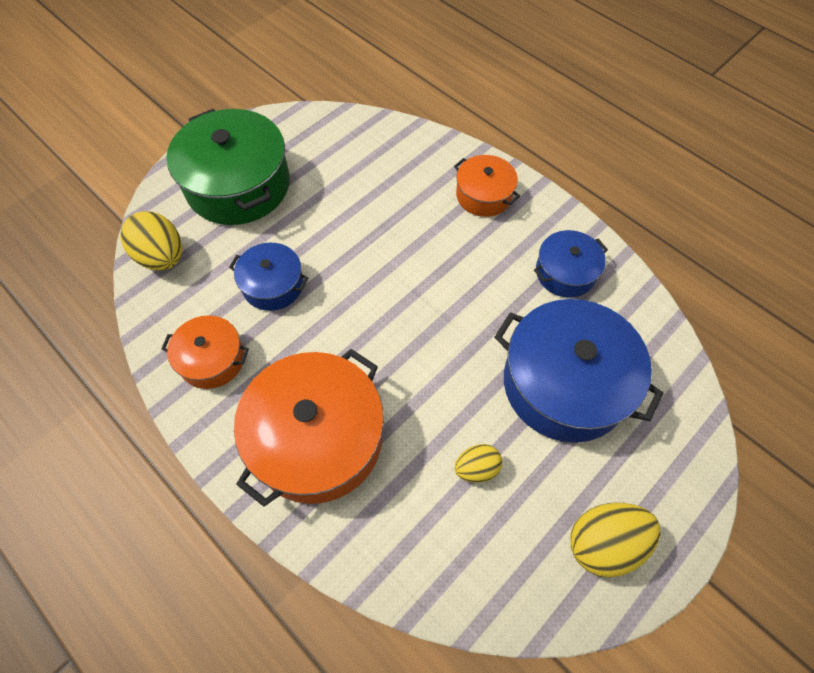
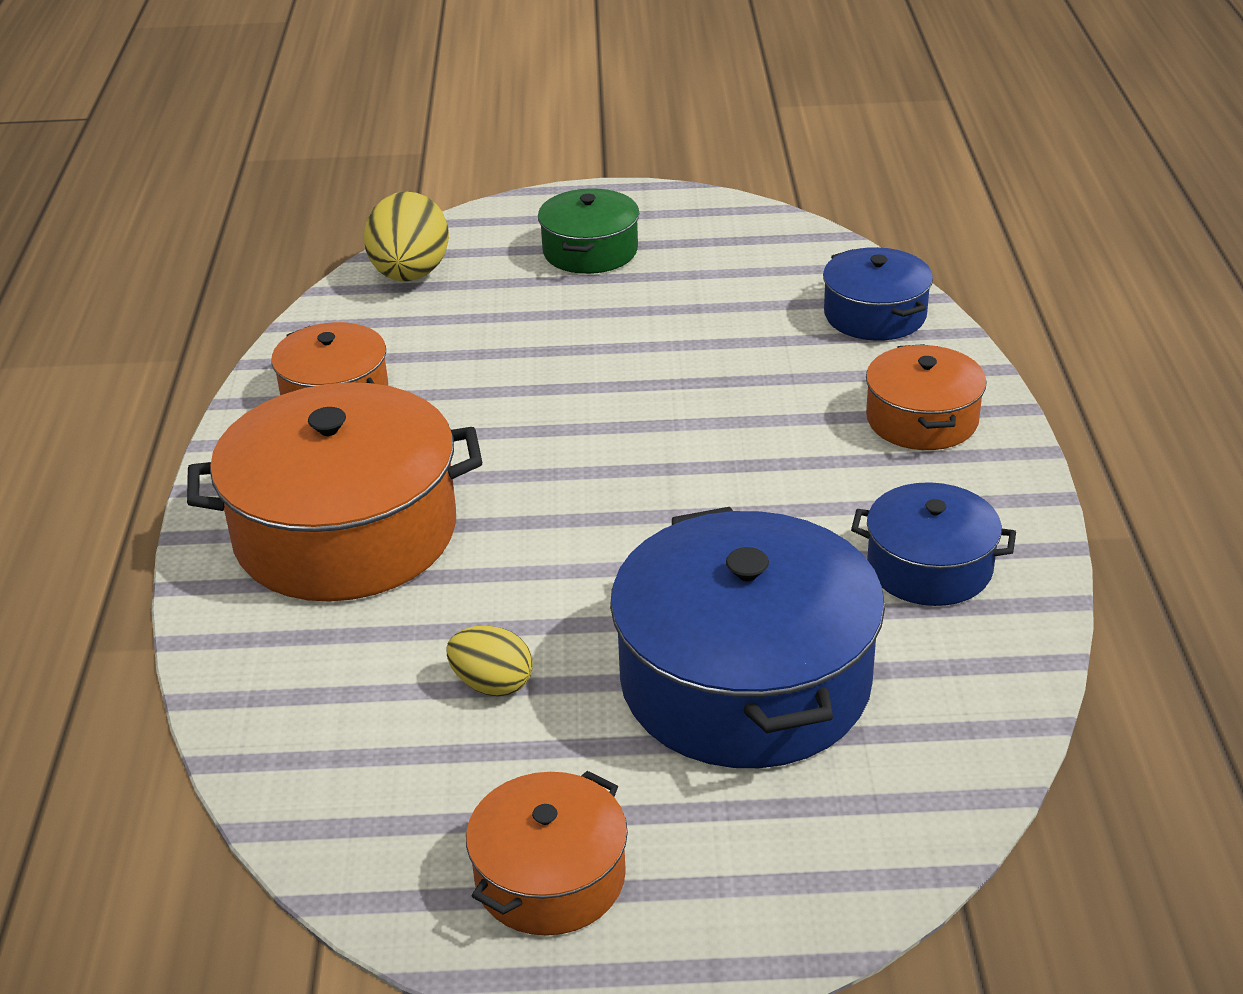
camera: 45 degrees right, 25 degrees down
(238, 185) = (590, 251): green pot -> green pot, size x0.54
(273, 285) = (498, 364): blue pot -> blue pot (875, 315)
(604, 543) = (550, 877): yellow egg -> orange pot

